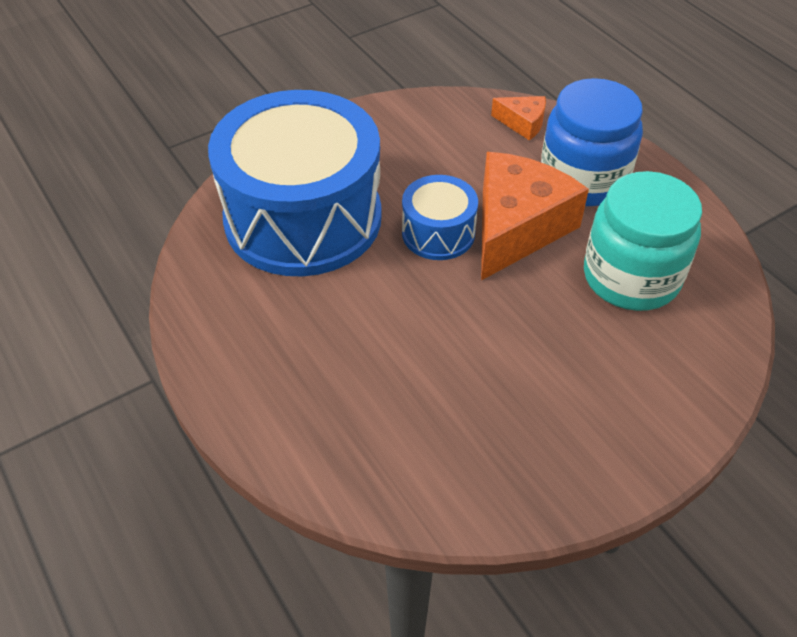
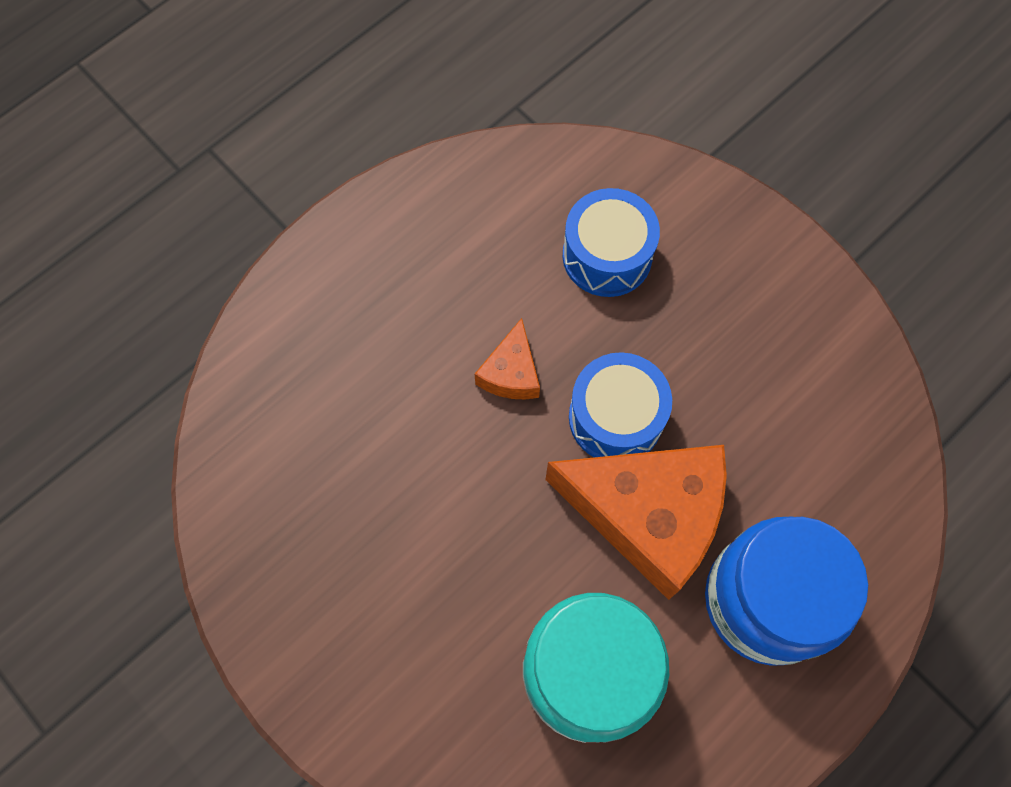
camera: 80 degrees right, 20 degrees up
(303, 218) = (607, 255): blue drum -> blue drum, size x0.46
(523, 123) = (867, 504): orange cheese -> orange cheese (511, 373)

